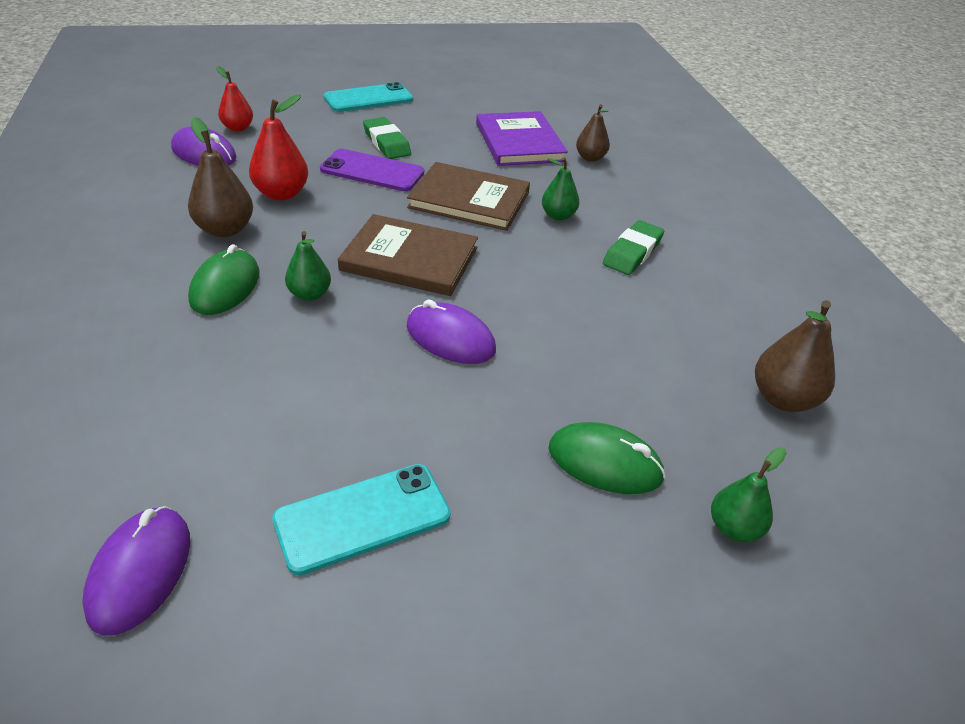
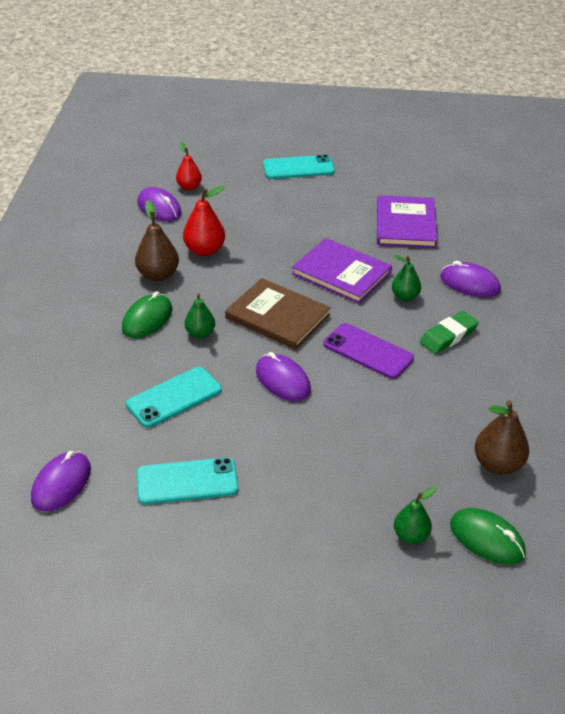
camera: 20 degrees right, 0 degrees up
(299, 389) = (174, 397): none -> turquoise phone
(372, 171) = (277, 238): purple phone -> purple phone (368, 351)
(386, 143) = (297, 213): green eraser -> none
(469, 200) = (341, 273): brown book -> purple book
(590, 158) = (458, 247): brown pear -> none
(604, 463) = (348, 481): green mouse -> green mouse (487, 539)
(624, 193) = (469, 283): none -> purple mouse

